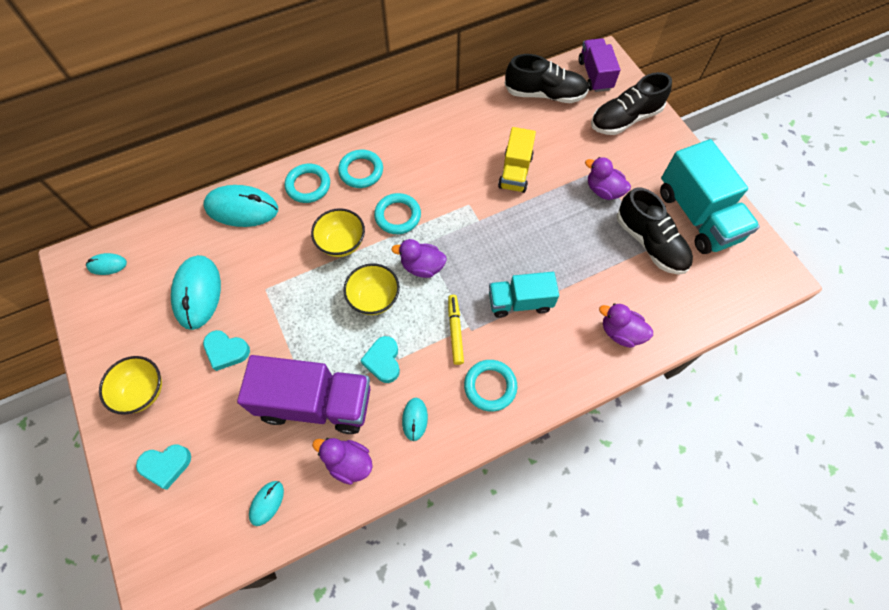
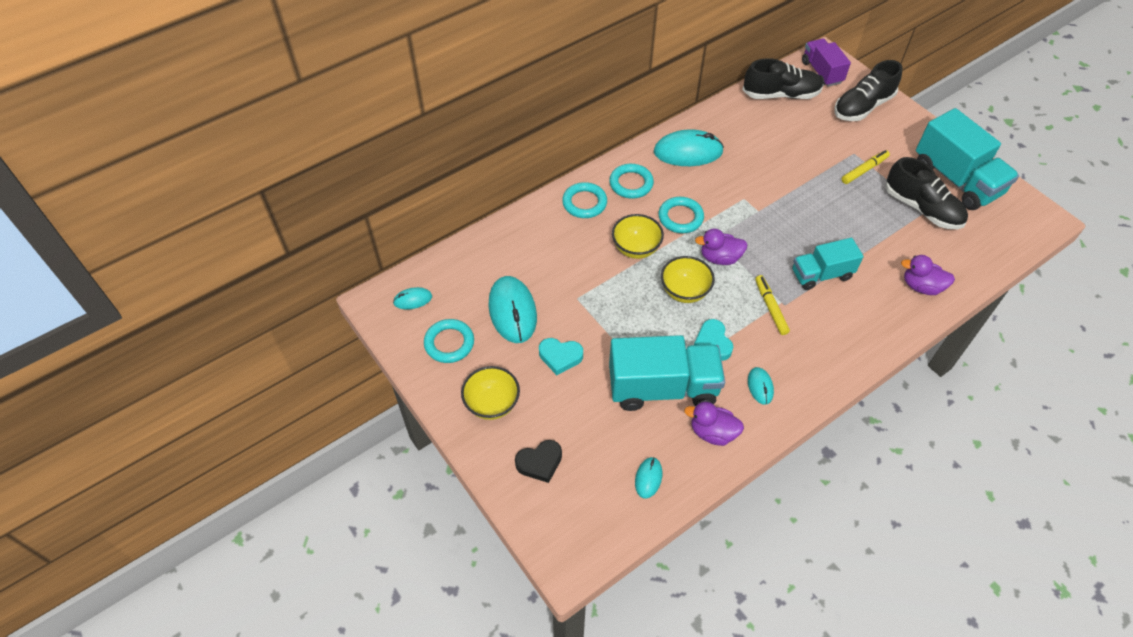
camera: 10 degrees left, 10 degrees down
(166, 465) = (540, 462): turquoise heart -> black heart
(242, 208) = (527, 232): turquoise mouse -> turquoise mouse (688, 152)
(316, 403) = (662, 387): purple truck -> turquoise truck
(490, 386) = (819, 349): turquoise ring -> turquoise ring (449, 343)
(515, 172) = (777, 165): yellow truck -> none
(603, 190) = (864, 170): purple duck -> yellow marker

